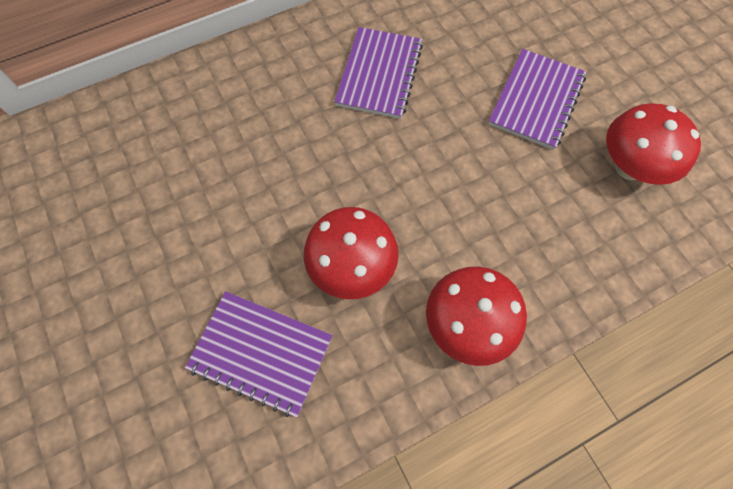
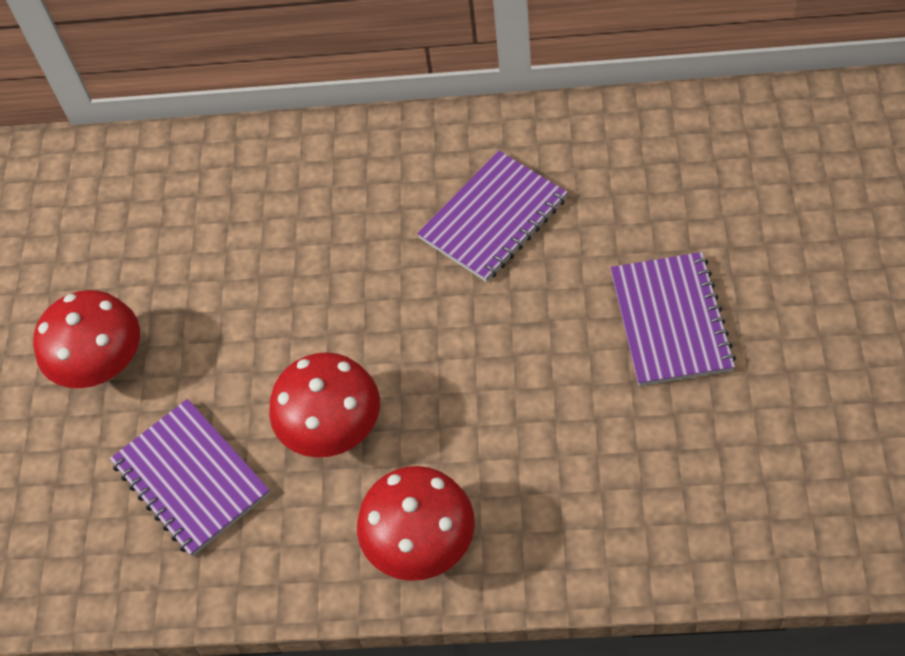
camera: 35 degrees right, 10 degrees down
(536, 100) = (670, 321): purple notebook -> purple notebook turned 60 degrees counterclockwise
(629, 167) = (738, 449): red mushroom -> red mushroom (103, 366)

